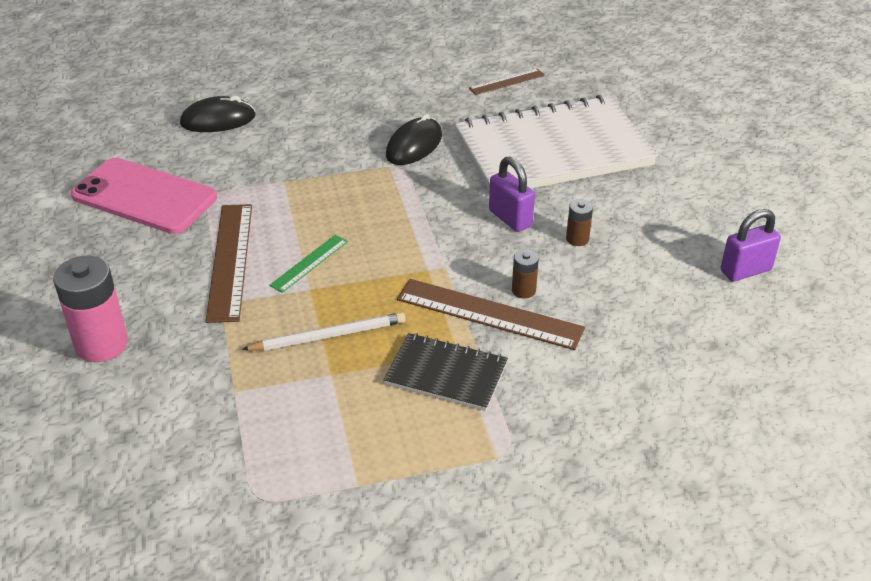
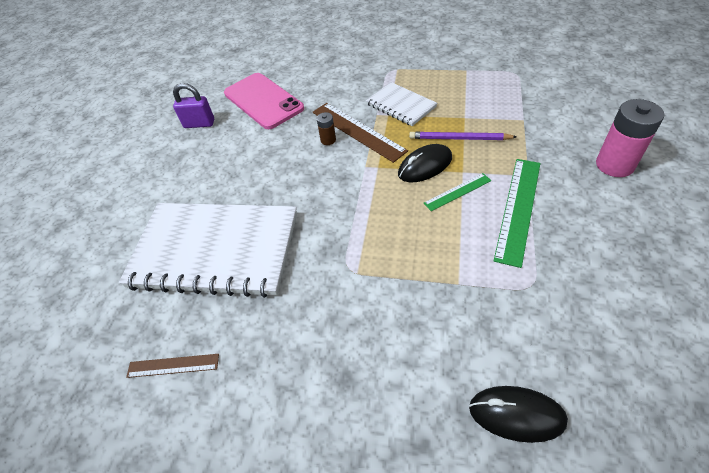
camera: 150 degrees left, 10 degrees up
(144, 196) = (600, 304): pink phone -> pink phone (263, 101)
(230, 261) = (518, 209): brown ruler -> green ruler
(328, 336) = (459, 138): white pencil -> purple pencil
(414, 146) = (322, 293): black mouse -> black mouse (425, 166)
(446, 374) = (401, 105): black notebook -> white notebook
(510, 218) = (298, 192): purple padlock -> none
(577, 239) = (269, 165): brown battery -> none

